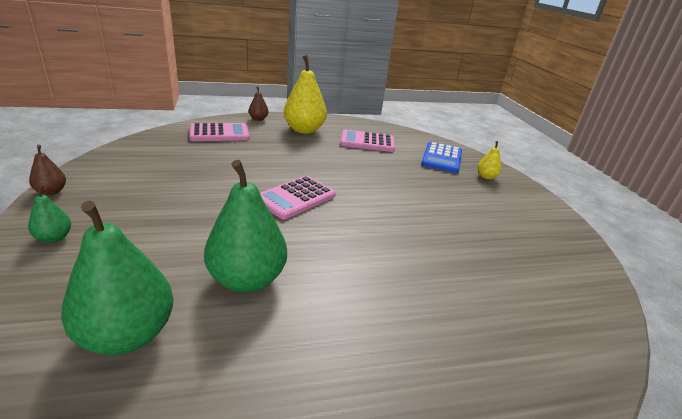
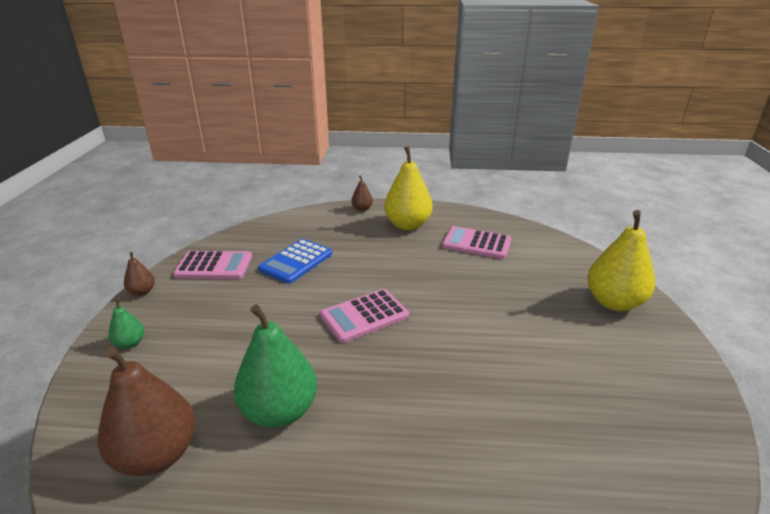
camera: 20 degrees right, 0 degrees up
(127, 334) = (157, 455): green pear -> brown pear
(219, 133) = (314, 227): pink calculator -> pink calculator (214, 266)
(442, 158) = (564, 271): blue calculator -> blue calculator (296, 261)
(486, 177) = (613, 302): yellow pear -> yellow pear, size x2.10

